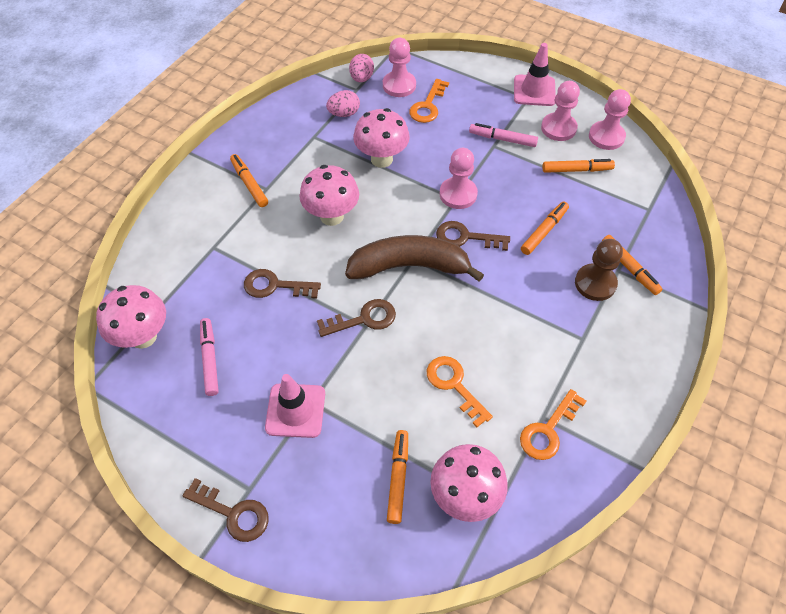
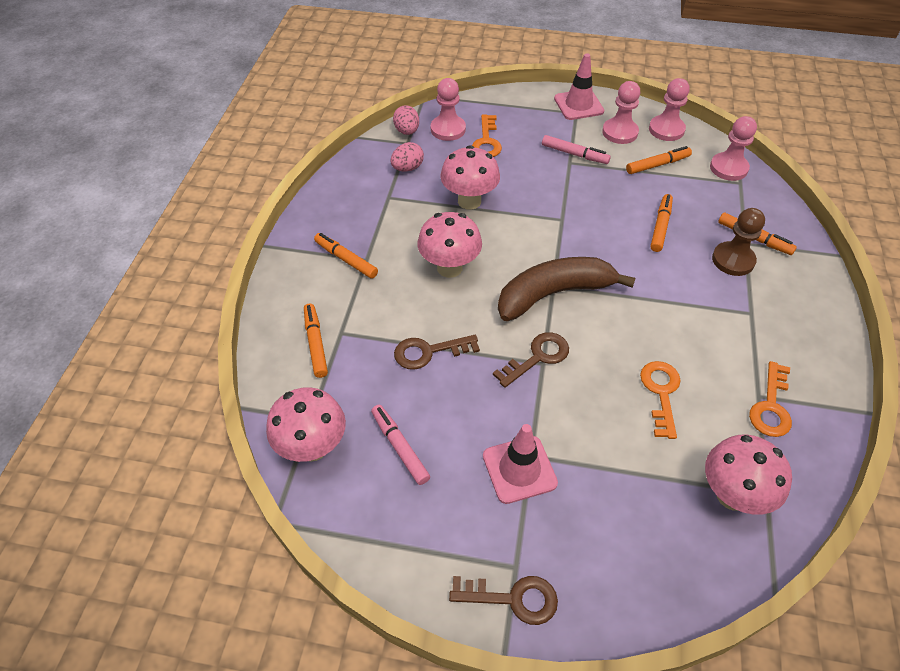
camera: 20 degrees left, 5 degrees down
(398, 478) = (659, 501): orange marker -> orange marker (316, 343)
(454, 385) = (661, 393): orange key -> orange key turned 60 degrees clockwise
(458, 194) = (562, 214): pink pawn -> pink pawn (728, 168)
(465, 237) = (592, 252): brown key -> none
(502, 139) = (574, 154): pink marker -> pink marker turned 150 degrees counterclockwise

